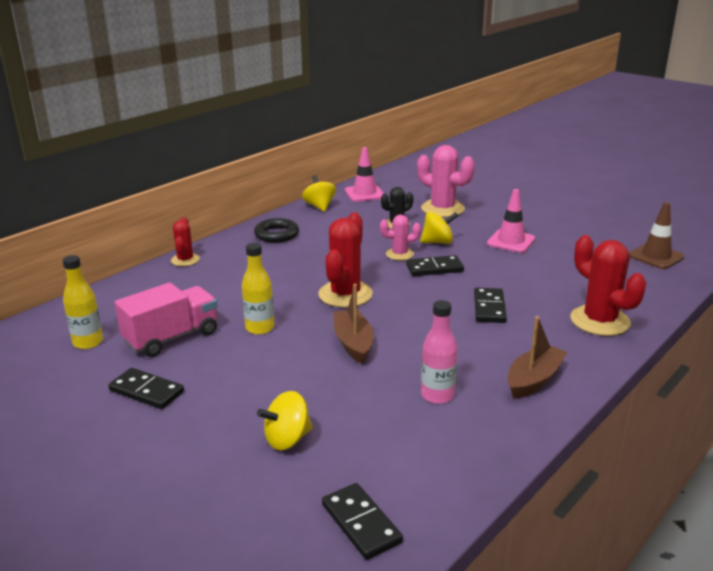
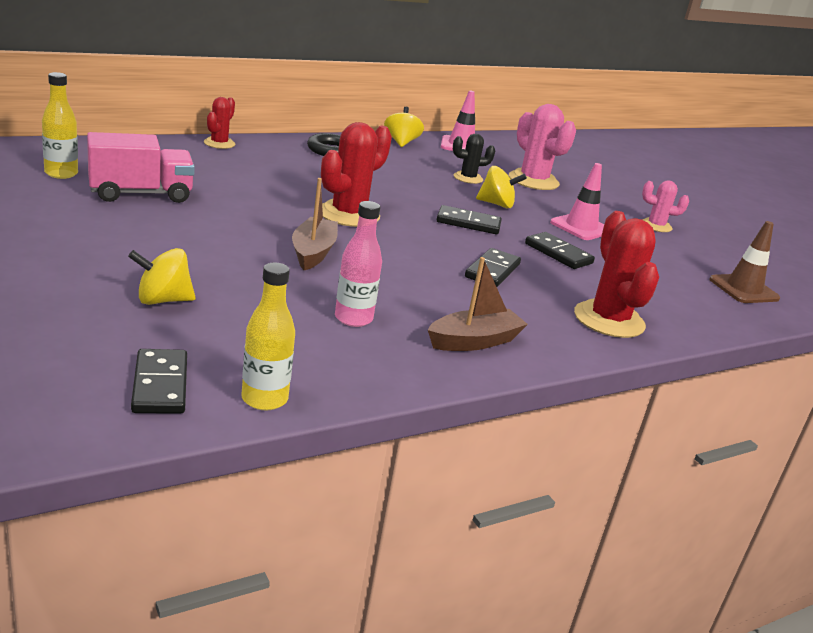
camera: 15 degrees right, 0 degrees up
(147, 391) = (73, 223): black domino -> black domino (558, 253)
(260, 328) = (233, 213): yellow bottle -> yellow bottle (264, 399)
(399, 254) = (443, 201): pink cactus -> pink cactus (656, 226)

